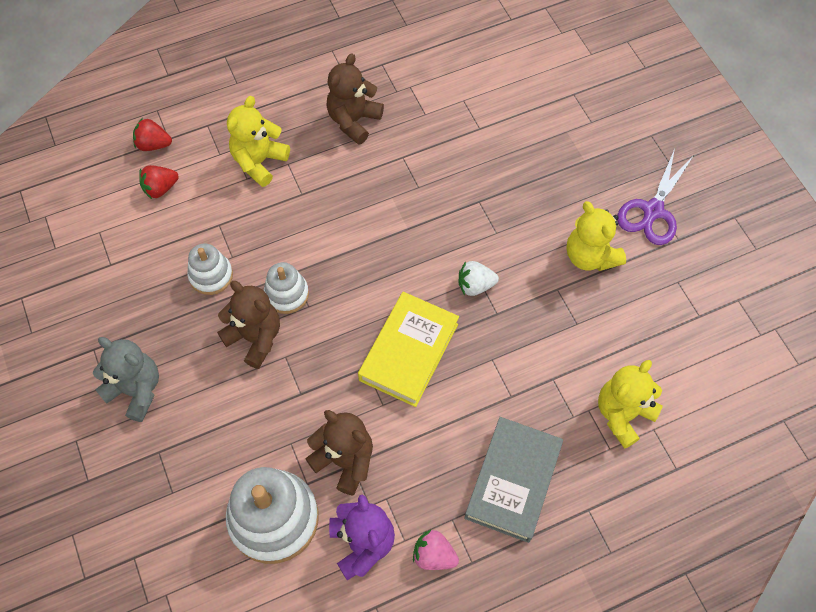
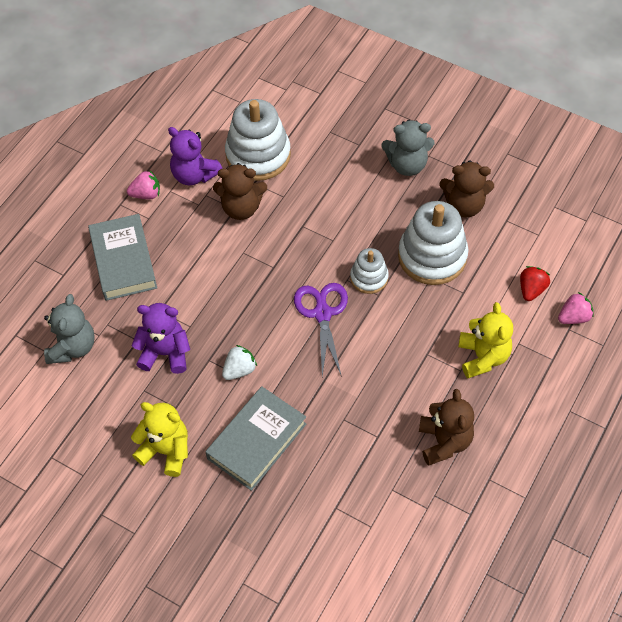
camera: 145 degrees right, 5 degrees down
(153, 144) = (573, 317): red strawberry -> pink strawberry
(211, 275) = (432, 256): white stacking toy -> white stacking toy, size x1.82
(255, 338) = (363, 238): brown teddy bear -> brown teddy bear (464, 205)
(409, 352) = (252, 294): yellow book -> none
(505, 215) = (257, 441): none -> grey book
(534, 347) = (165, 353): none -> purple teddy bear
(622, 414) = (72, 347): yellow teddy bear -> grey teddy bear
(653, 211) = (137, 526): purple scissors -> purple scissors (322, 313)

